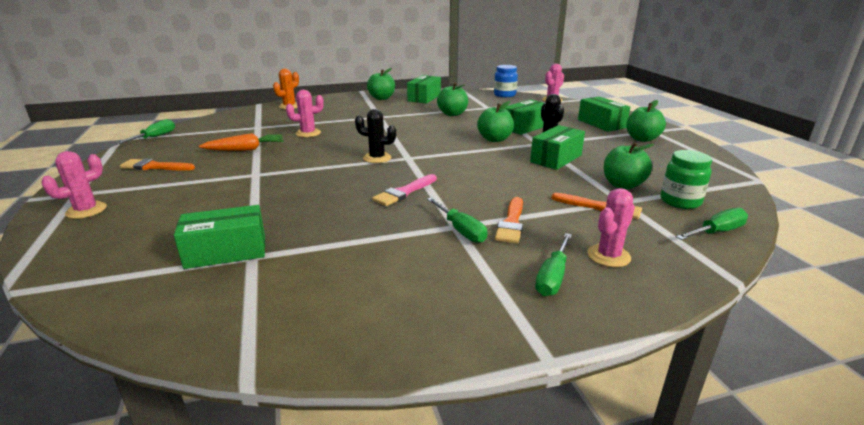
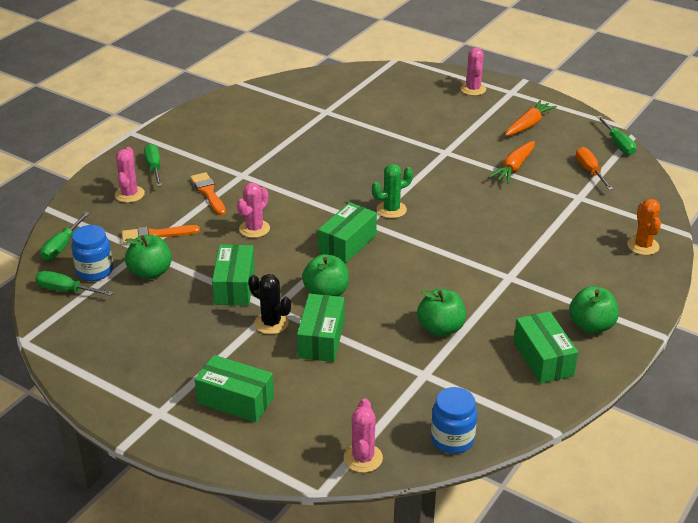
camera: 140 degrees right, 10 degrees up
(154, 167) = (528, 125): orange brush -> orange carrot
(213, 133) = (589, 171): none -> orange screwdriver
(226, 252) = (343, 107): green box -> green box (347, 244)
(308, 133) = (514, 211): pink cactus -> pink cactus (254, 229)
(377, 158) = (391, 210): black cactus -> green cactus
(404, 192) = (312, 185): pink brush -> none
(461, 230) = (234, 173): green screwdriver -> green screwdriver (65, 290)
(642, 139) = (165, 379): green apple -> none
(680, 201) = (95, 271): green jar -> blue jar

